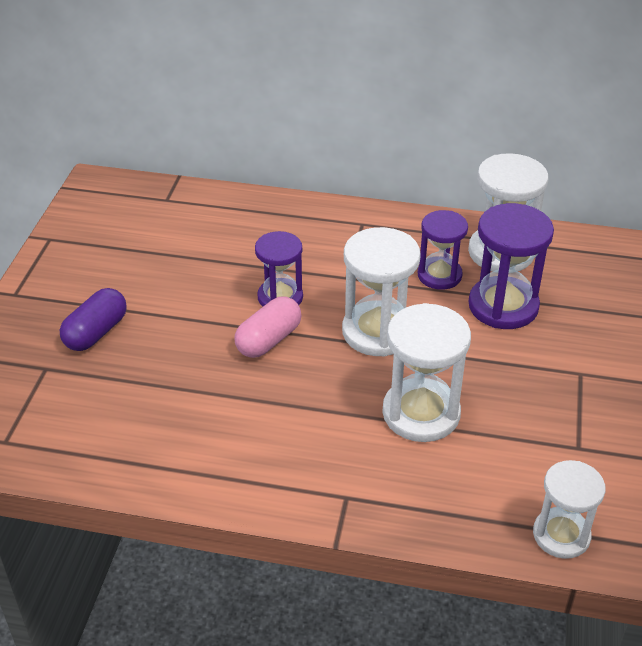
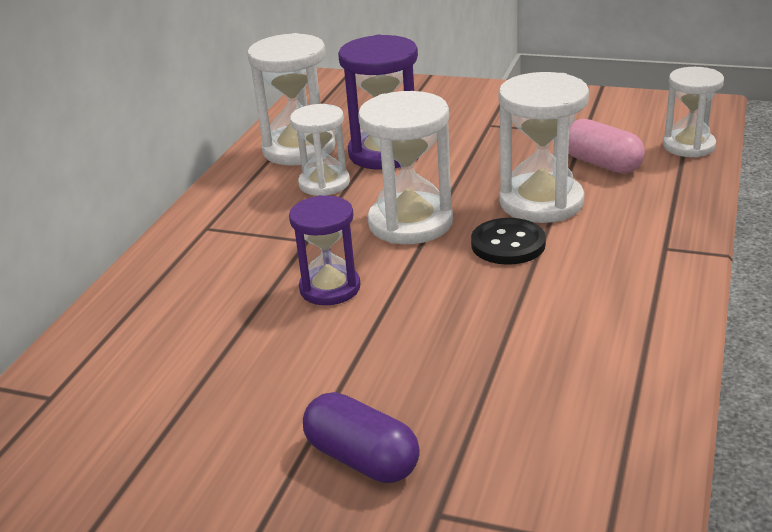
camera: 80 degrees left, 10 degrees down
(268, 340) = (410, 297): pink capsule -> pink capsule (602, 164)
(347, 392) = (508, 244): none -> black button
(439, 275) = (324, 183): purple hourglass -> white hourglass

